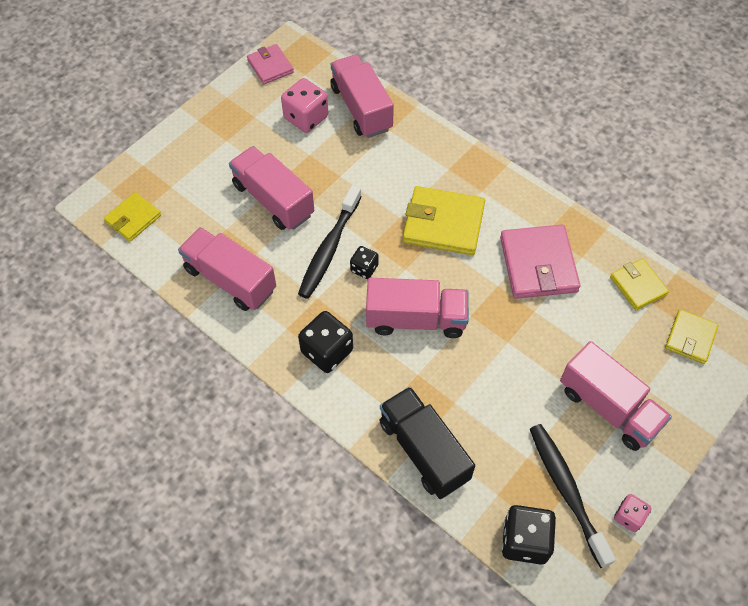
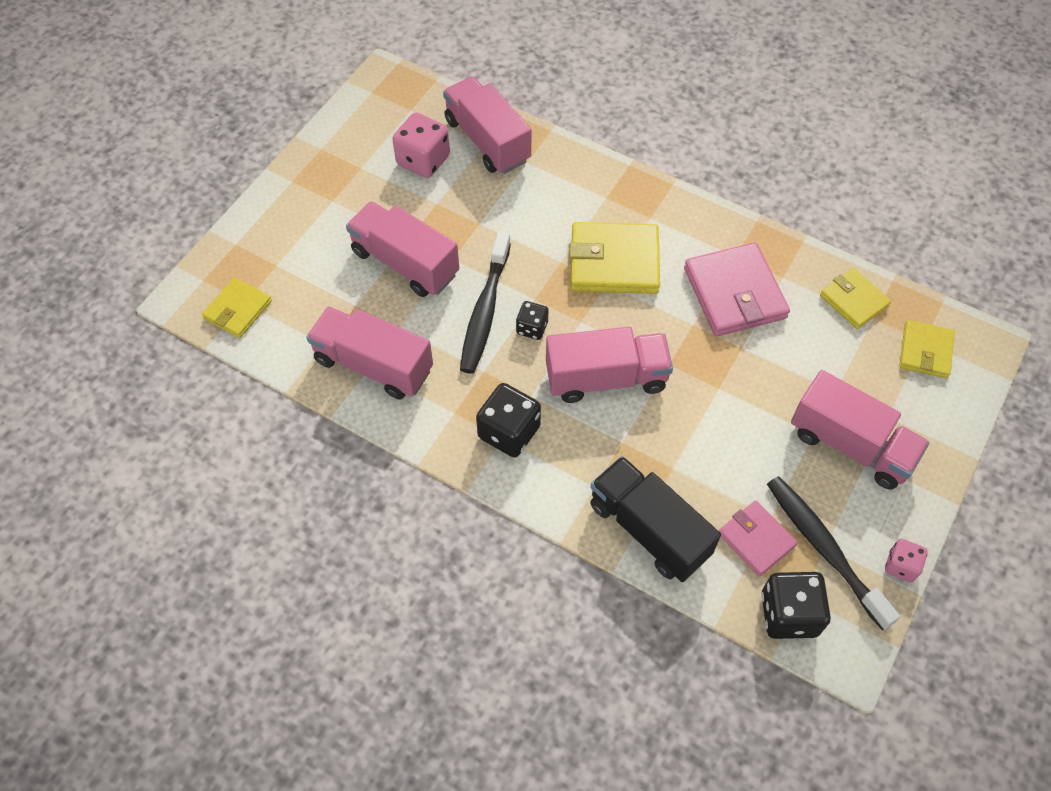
camera: 10 degrees left, 0 degrees up
(270, 66) = (366, 105): pink wallet -> pink wallet (756, 539)

